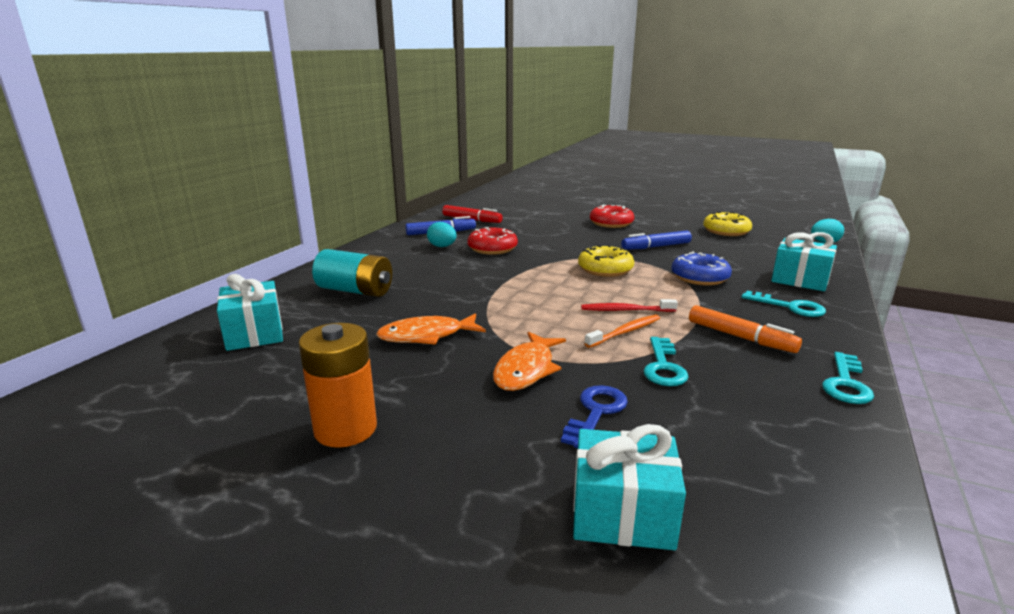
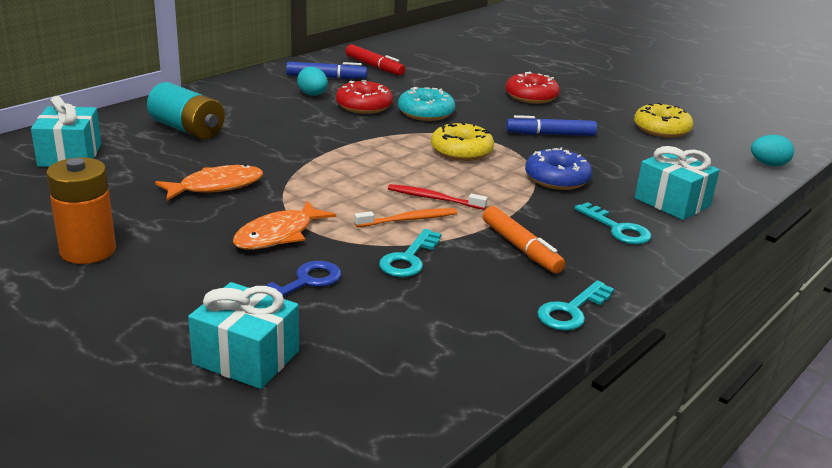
camera: 15 degrees right, 5 degrees up
(426, 336) = (216, 186): orange fish -> orange fish turned 150 degrees clockwise
(546, 246) = (426, 113): none -> turquoise donut

